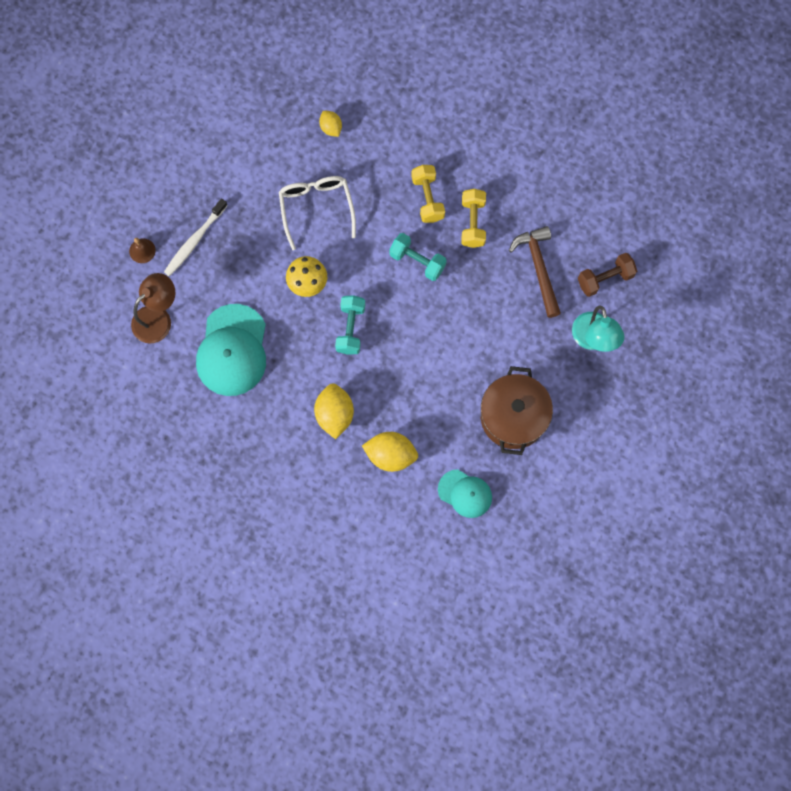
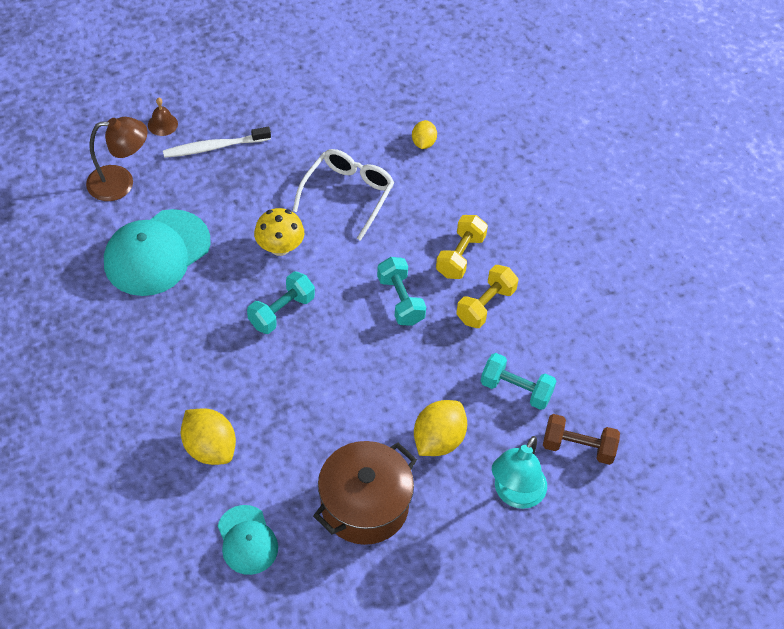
camera: 35 degrees right, 20 degrees down
(334, 414) = (193, 372): yellow lemon -> yellow lemon (438, 440)
(538, 268) = (516, 389): brown hammer -> turquoise dumbbell

